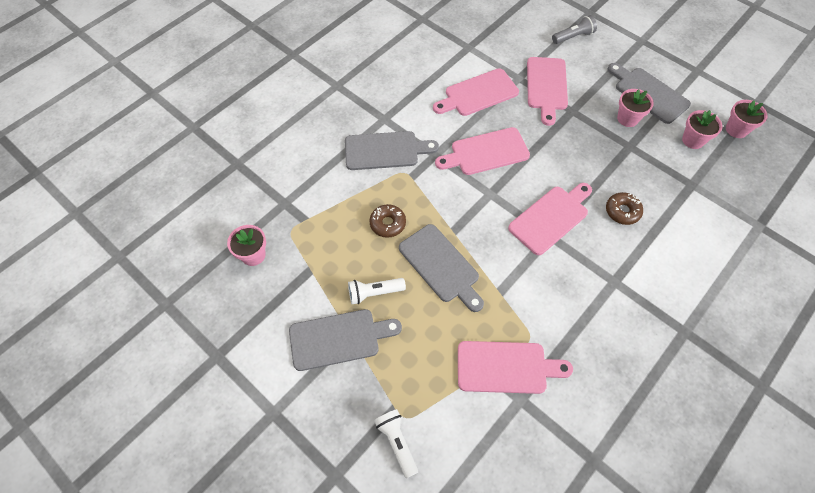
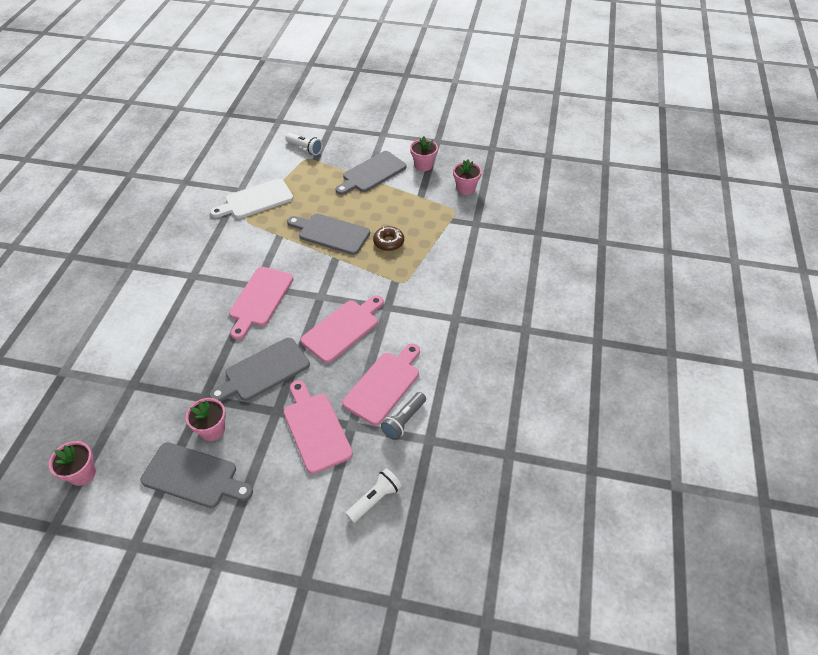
camera: 150 degrees right, 10 degrees down
(374, 293) = (367, 201): white flashlight -> white flashlight (375, 499)
(385, 151) = (432, 291): grey cutting board -> grey cutting board (264, 371)
(506, 367) = (256, 200): pink cutting board -> white cutting board
(573, 37) = (311, 522): grey flashlight -> grey flashlight (404, 420)
(622, 211) = (197, 330): brown donut -> none
(693, 140) = (134, 436): pink flower pot -> pink flower pot (423, 165)

